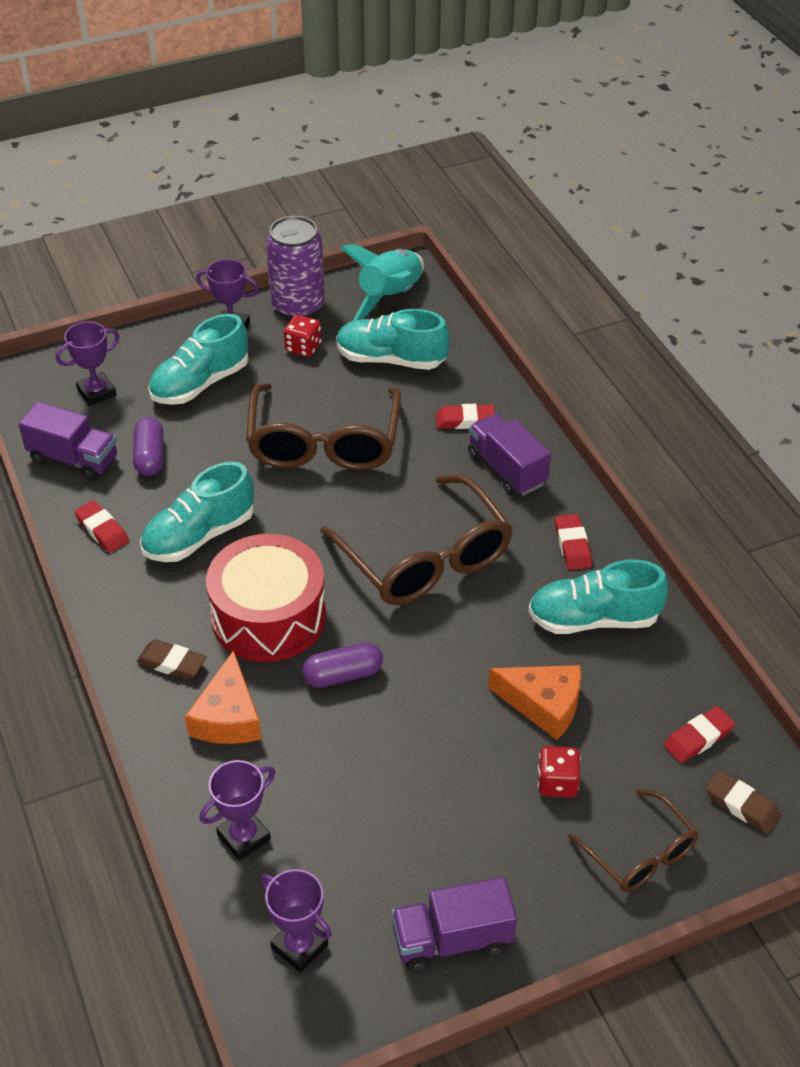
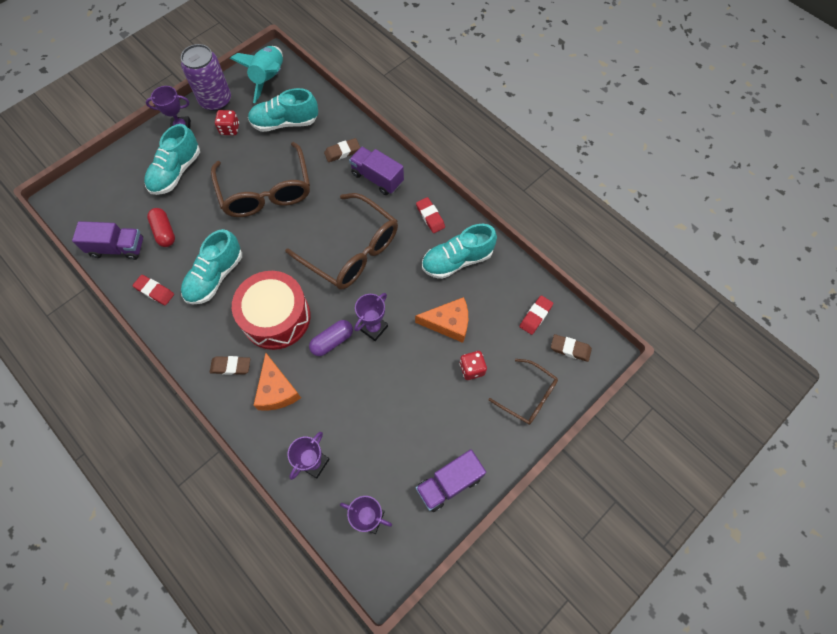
camera: 20 degrees left, 20 degrees up
(96, 392) = (114, 197): purple trophy -> purple trophy (373, 328)
(150, 456) = (164, 232): purple capsule -> red capsule
(465, 420) = (342, 152): red eraser -> brown eraser

